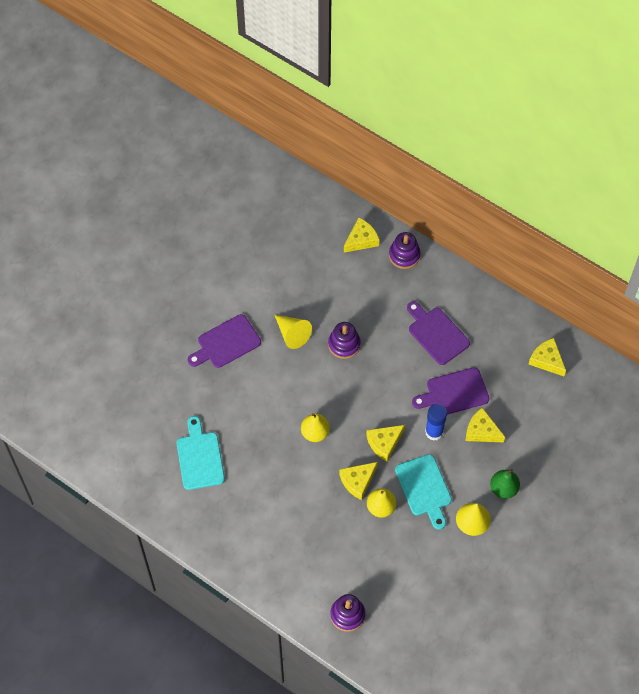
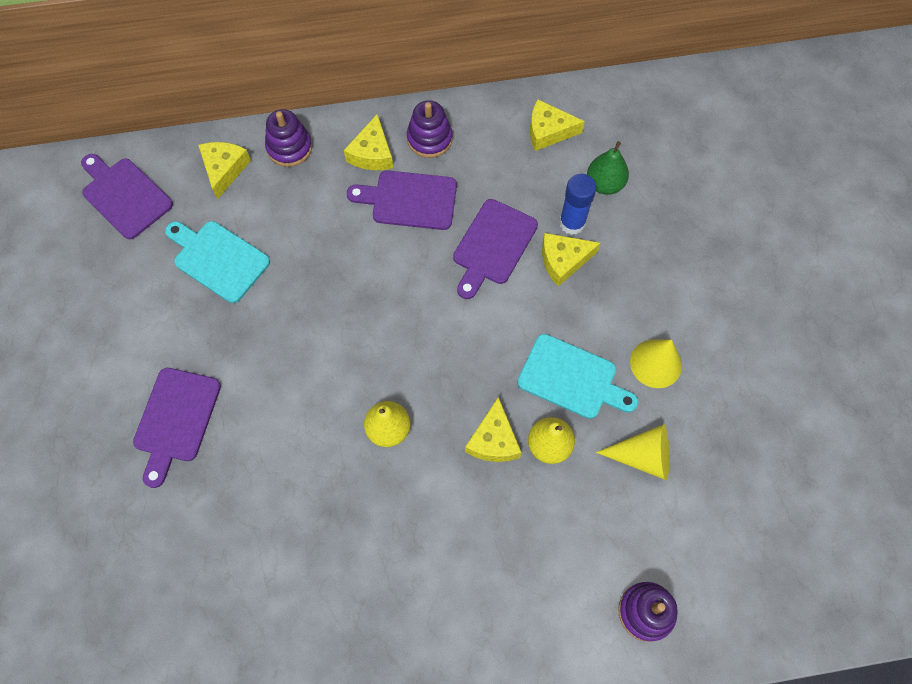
camera: 45 degrees left, 5 degrees up
(200, 457) = (278, 592): turquoise cutting board -> turquoise cutting board (218, 259)
(292, 334) = (247, 339): yellow cone -> yellow cone (642, 456)
(301, 213) = (124, 195): none -> purple cutting board
(344, 344) = (320, 298): purple stacking toy -> purple stacking toy (429, 139)
(384, 443) = (477, 368): yellow cheese -> yellow cheese (372, 153)
(434, 432) = (516, 307): blue glue stick -> blue glue stick (572, 223)
(503, 489) = (650, 301): green pear -> green pear (604, 184)

